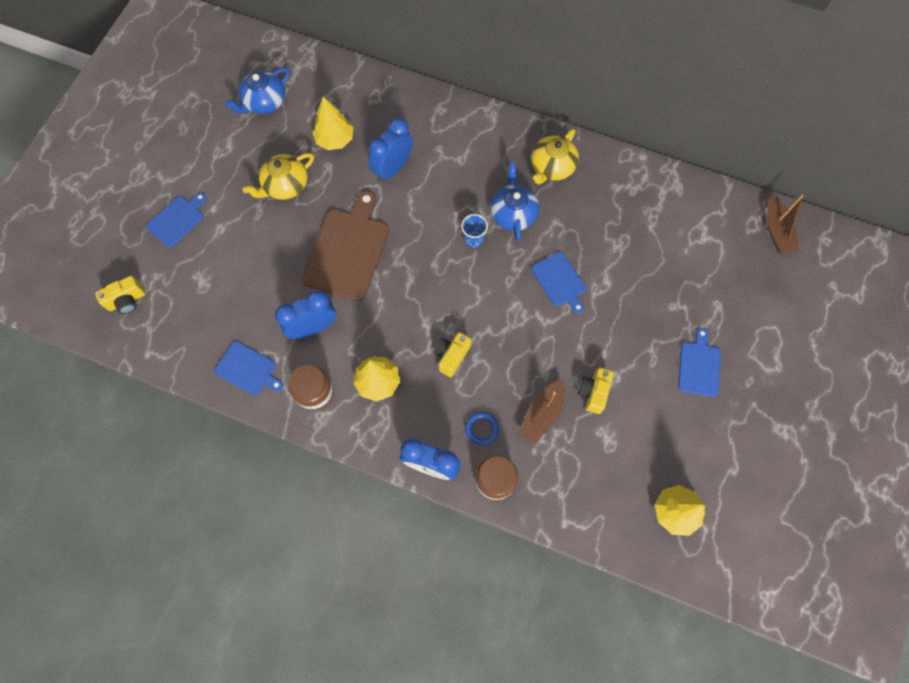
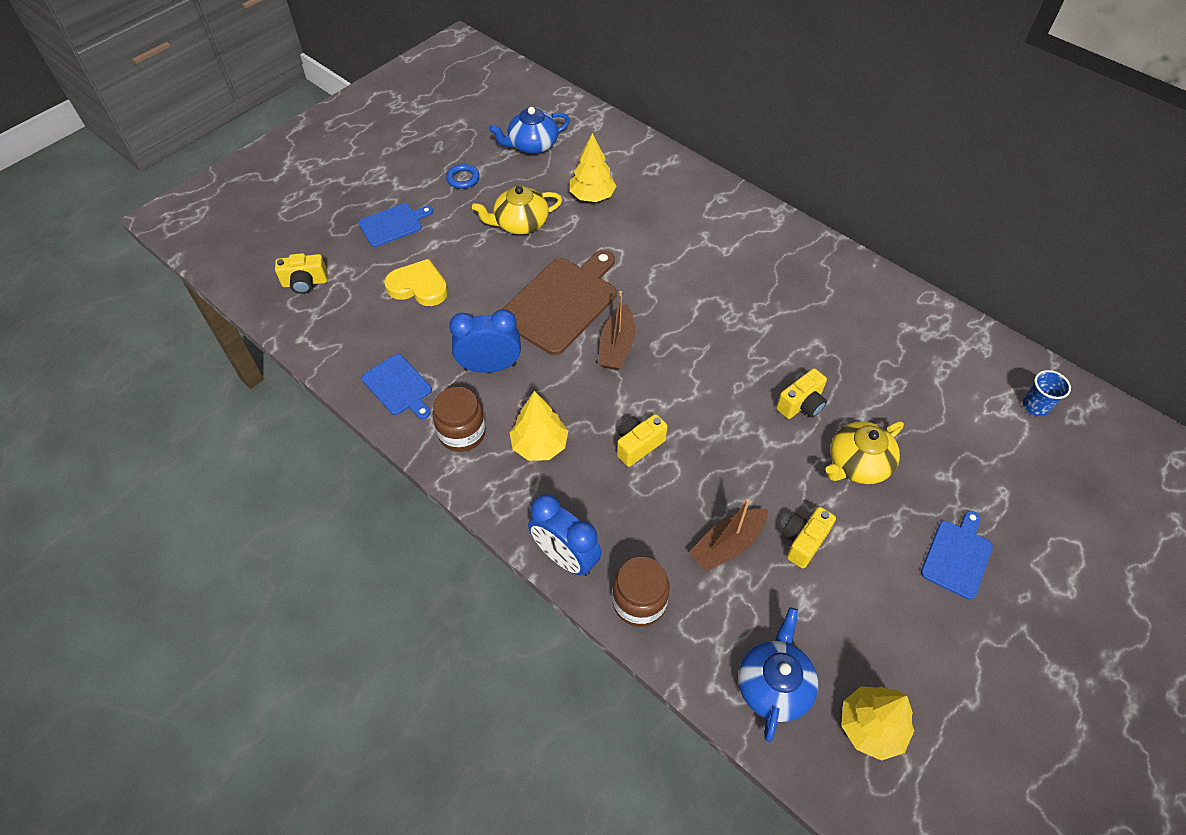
camera: 20 degrees right, 15 degrees down
(225, 273) = (418, 286): none -> yellow heart
(393, 168) = (645, 239): blue clock -> none
(473, 239) = (711, 332): blue cup -> blue cup (1035, 406)
(482, 429) = (644, 537): blue ring -> blue ring (463, 179)
(513, 213) = (768, 319): blue teapot -> blue teapot (773, 685)
(552, 167) = (832, 285): yellow teapot -> yellow teapot (857, 464)
(560, 281) = (801, 404): blue cutting board -> yellow camera
(776, 231) = (1107, 431): brown boat -> brown boat (616, 346)

